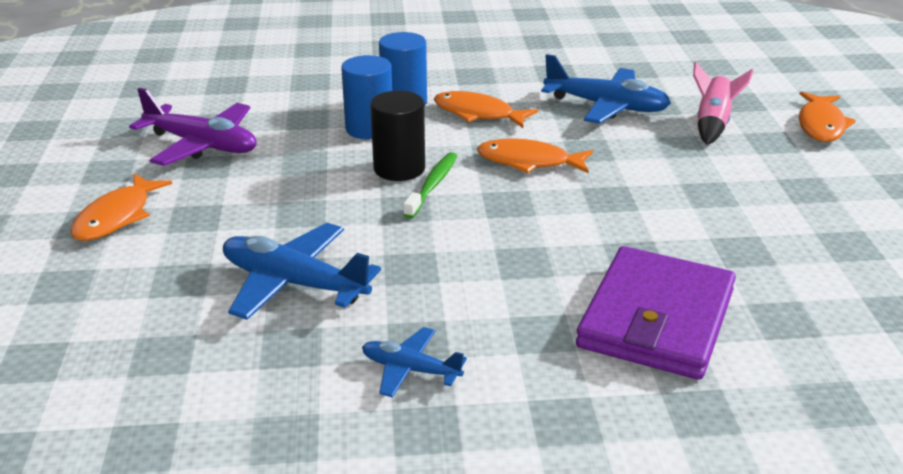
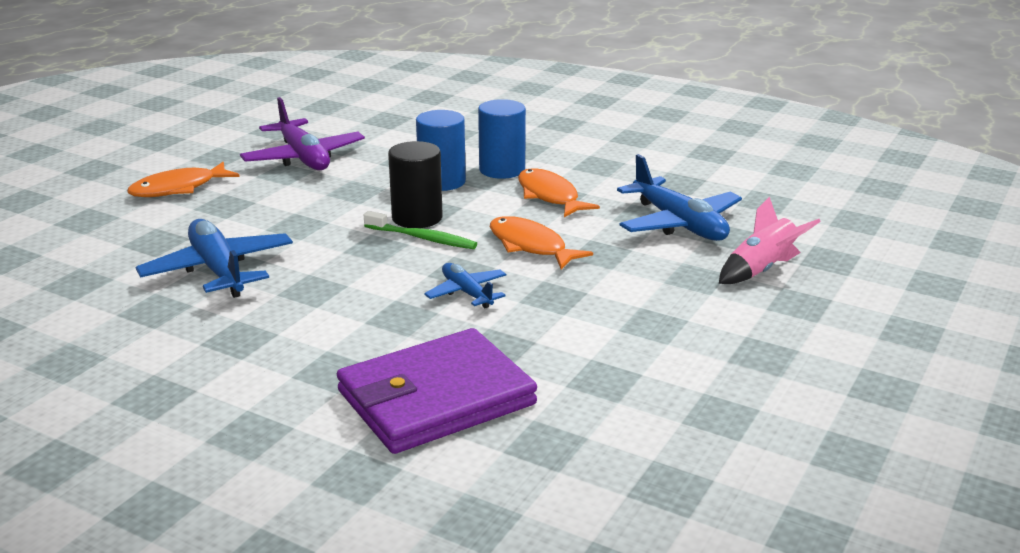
camera: 35 degrees right, 5 degrees down
(410, 370) = (203, 355): blue plane -> blue plane (467, 293)
(432, 185) = (422, 238): green toothbrush -> green toothbrush turned 60 degrees clockwise
(821, 125) = (885, 306): orange fish -> none

